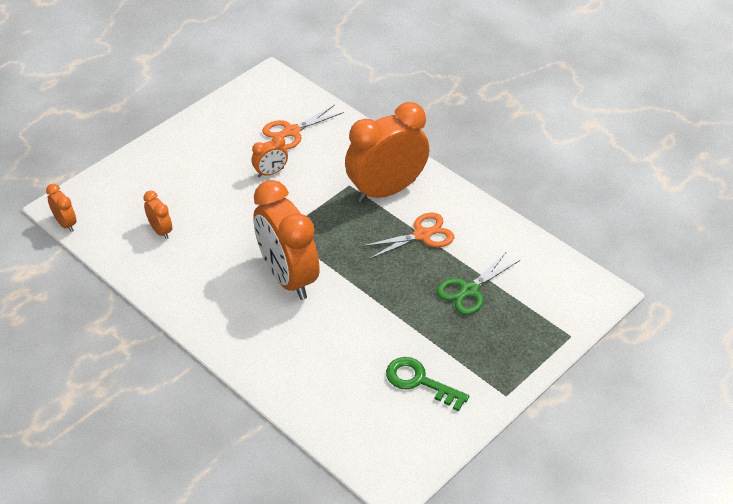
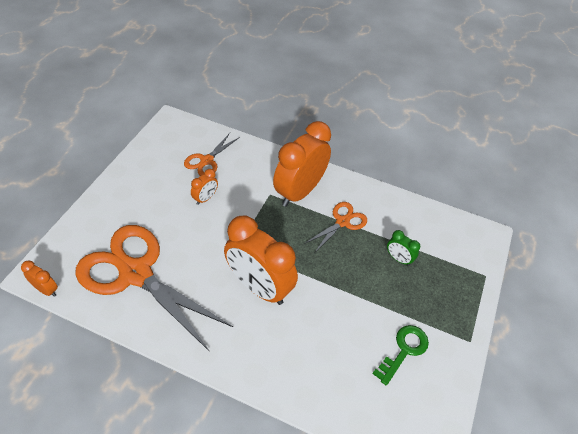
camera: 25 degrees left, 5 degrees up
(161, 231) = (135, 273): orange clock -> orange scissors
(420, 381) = (404, 350): green key -> green key turned 120 degrees clockwise
(469, 290) = (398, 259): green scissors -> green clock

